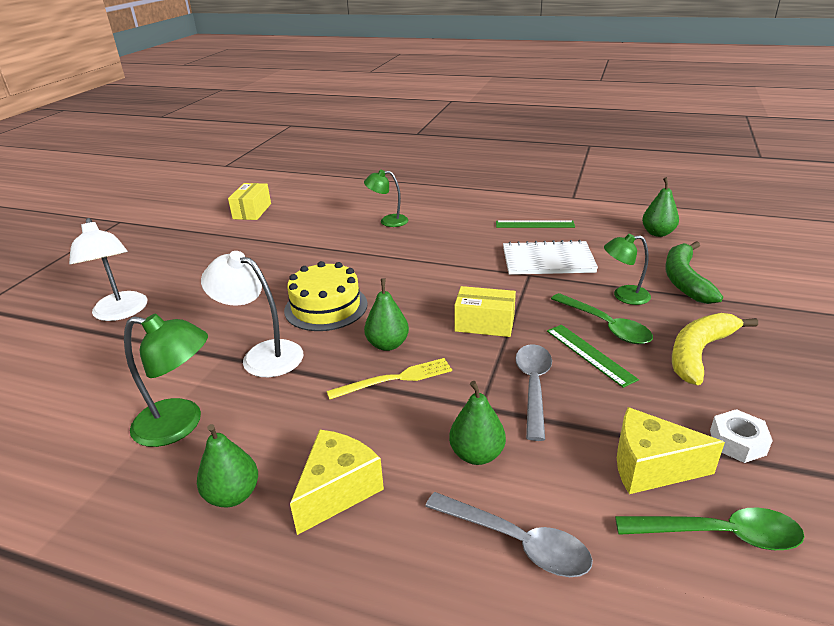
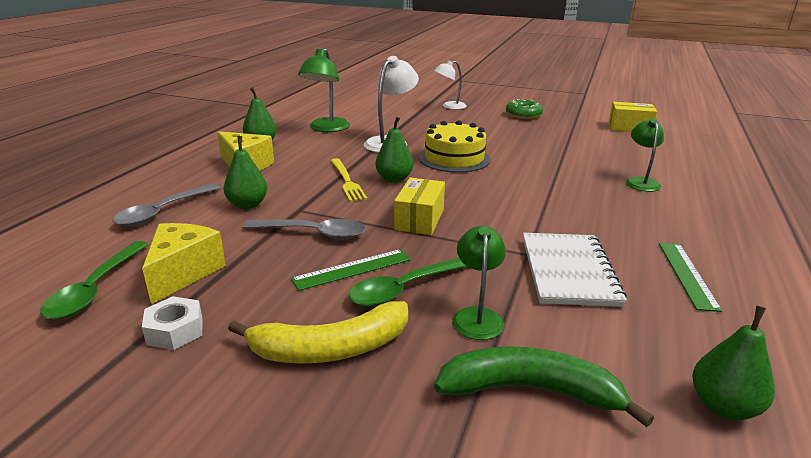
camera: 90 degrees right, 5 degrees down
(121, 313) = (449, 106): white lamp -> white lamp, size x0.66
(186, 262) = (523, 115): none -> green donut
(699, 353) = (331, 348): yellow banana -> yellow banana turned 120 degrees clockwise

